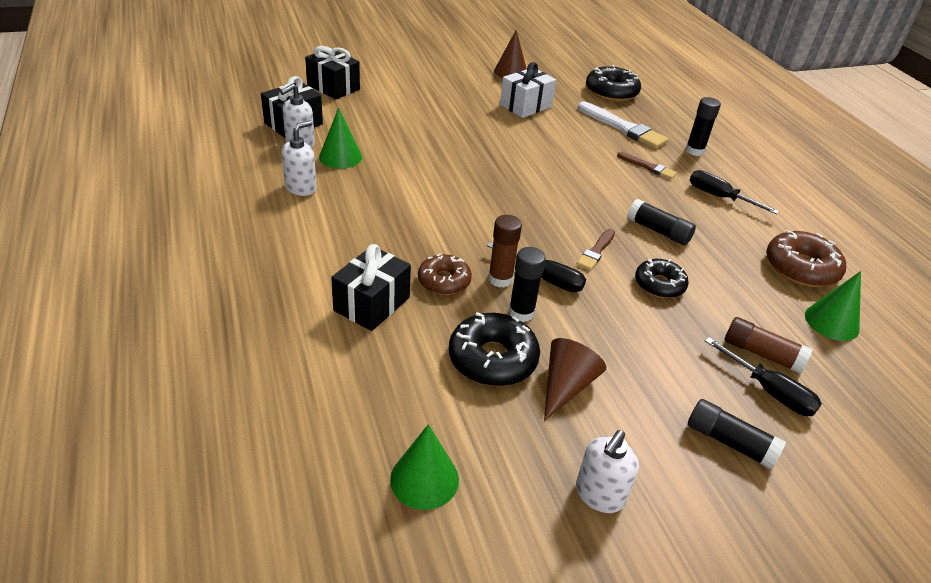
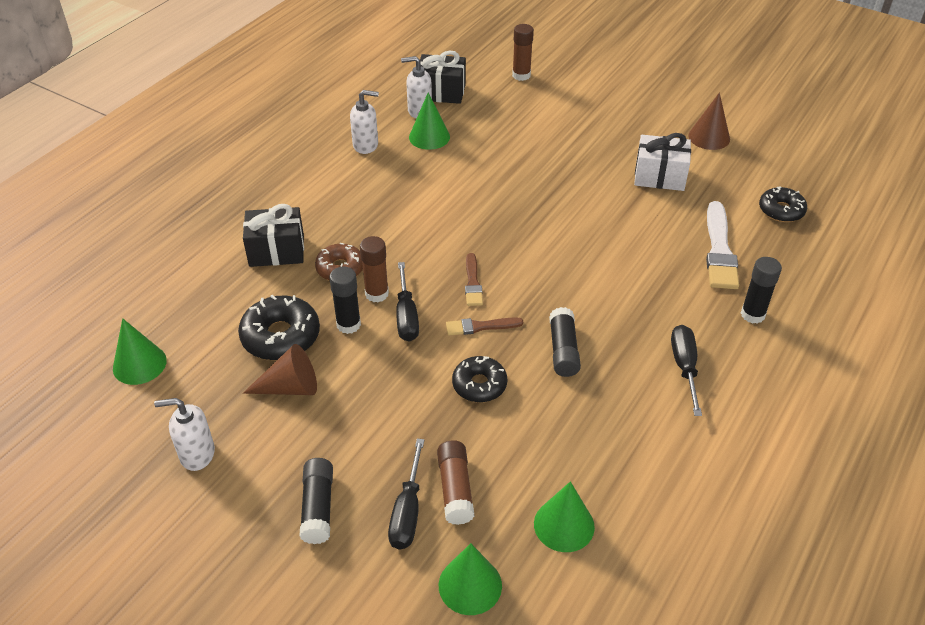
camera: 55 degrees right, 5 degrees up
(333, 87) = (521, 75): black gift -> brown glue stick
(611, 92) = (781, 210): black donut -> black donut, size x0.66
(648, 167) = (668, 297): brown brush -> brown brush (473, 283)
(801, 268) = (631, 473): brown donut -> none
(866, 397) = (470, 585): none -> green cone

